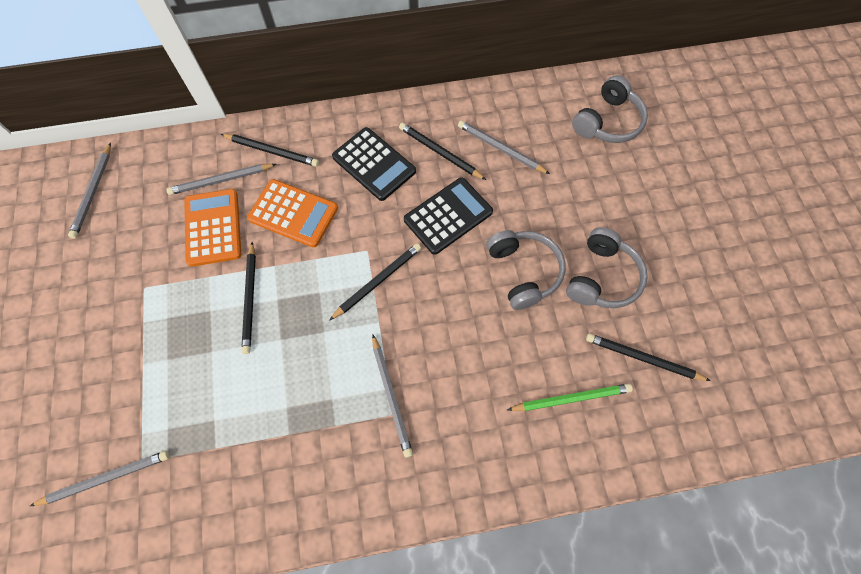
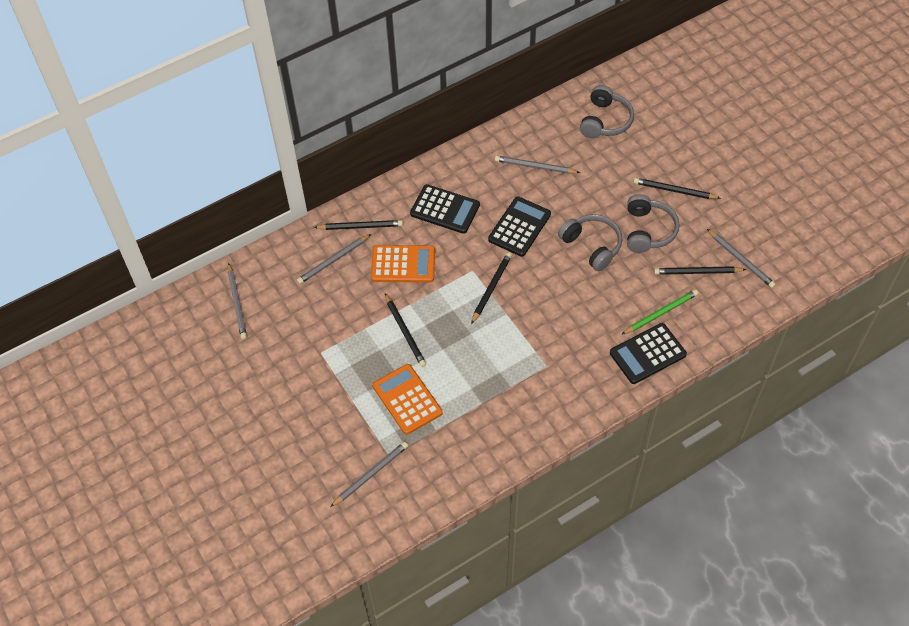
camera: 20 degrees left, 10 degrees down
(213, 227) = (347, 295): orange calculator -> orange calculator (407, 399)
(391, 396) = (539, 355): grey pencil -> grey pencil (741, 260)
(440, 153) = (490, 185): black pencil -> black pencil (674, 191)
(529, 451) = (647, 354): none -> black calculator

